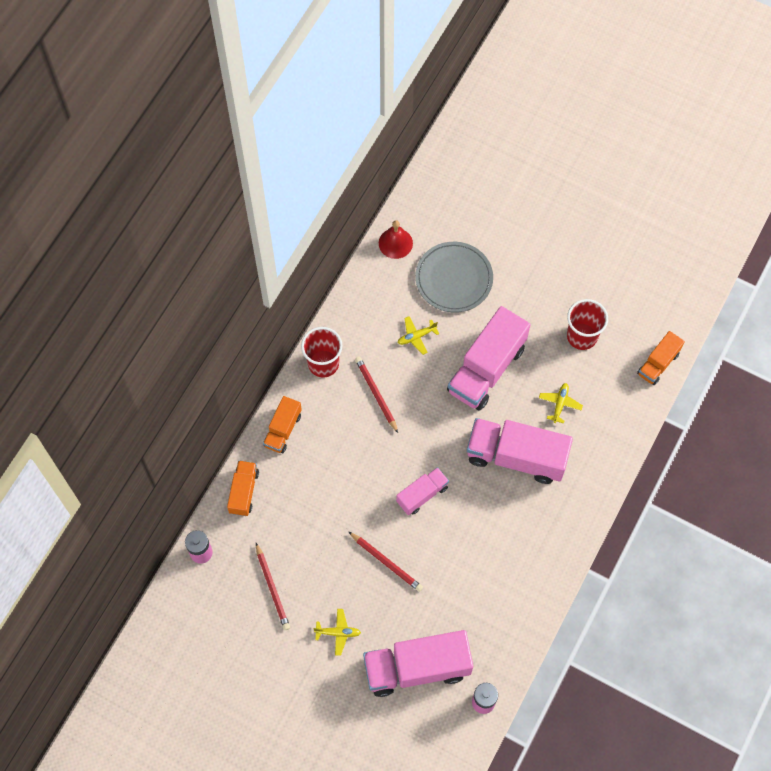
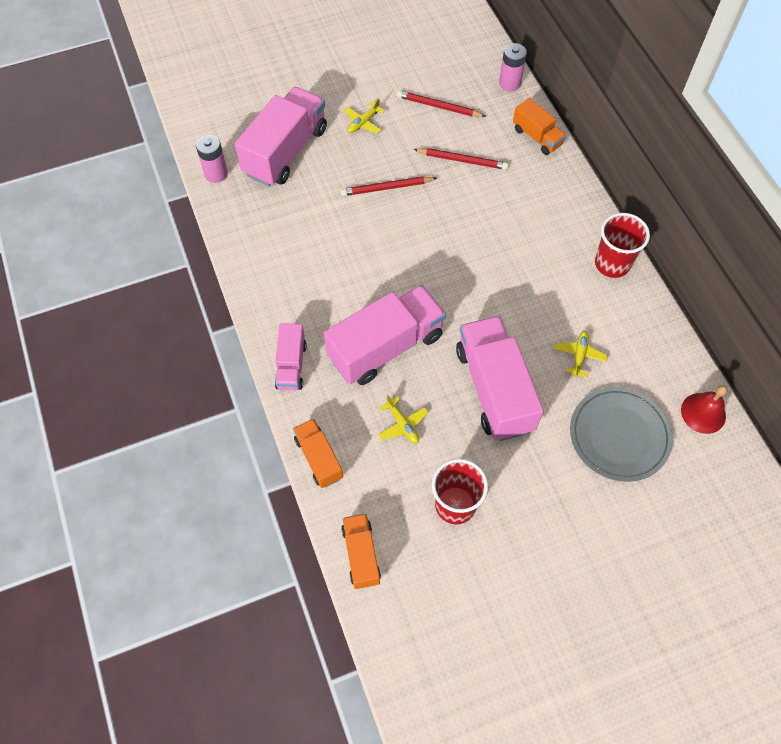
camera: 130 degrees right, 5 degrees down
(283, 430) = (570, 195): orange truck -> orange truck (319, 458)
(376, 394) = (546, 282): red pencil -> red pencil (462, 160)
(422, 494) = (420, 251): pink truck -> pink truck (291, 365)

